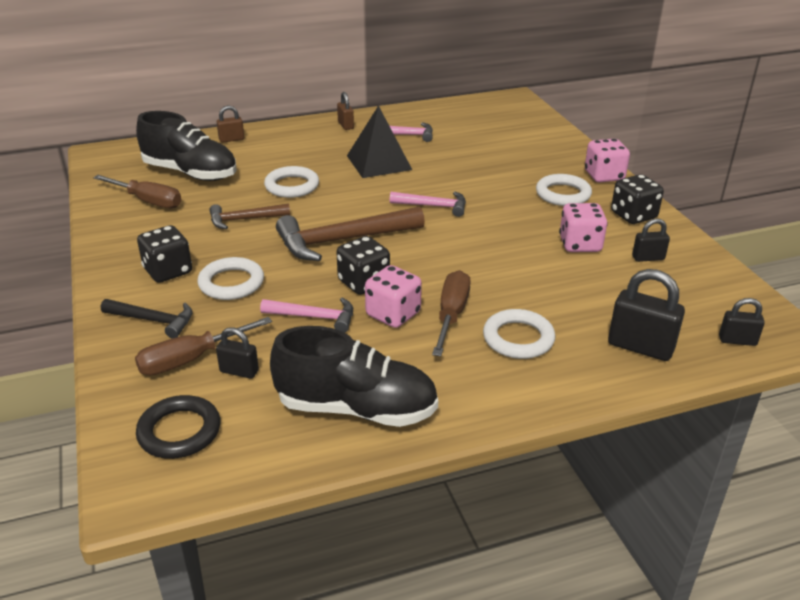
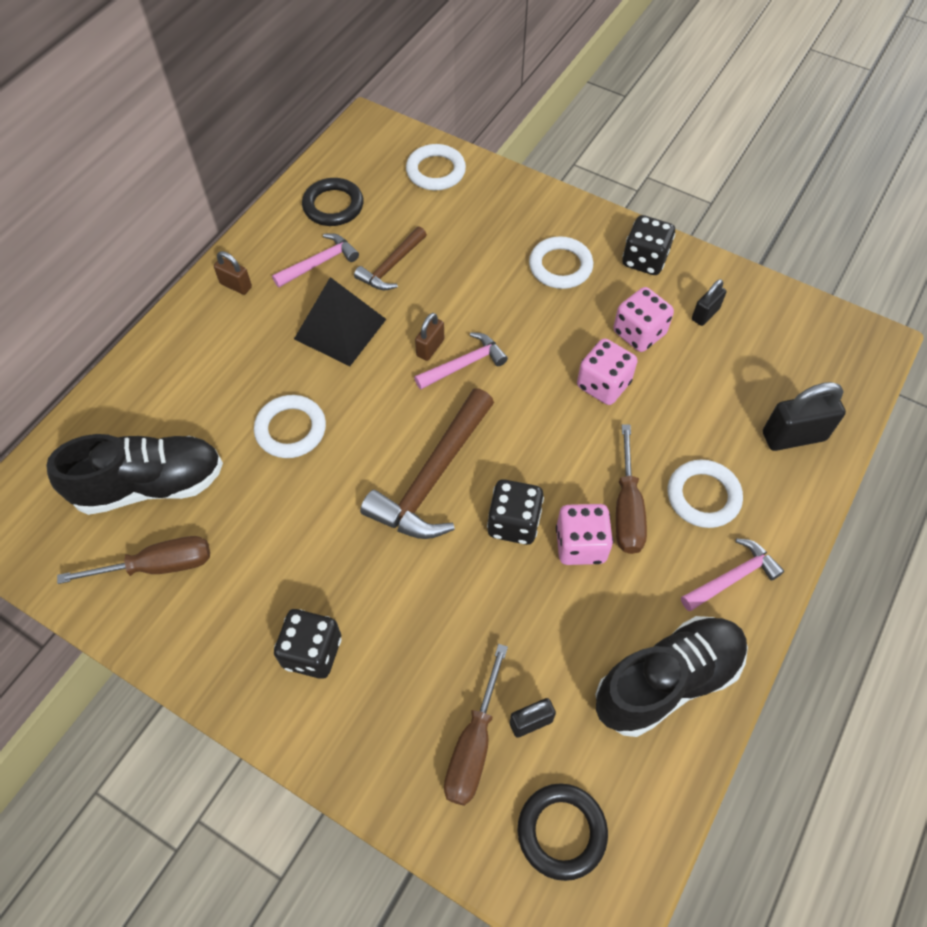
camera: 40 degrees left, 25 degrees up
(153, 320) = (380, 728): black hammer -> none
(231, 139) = (129, 394): brown padlock -> brown padlock (430, 348)
(231, 283) = (394, 618): white ring -> white ring (435, 171)
(244, 219) = (301, 518): brown hammer -> brown hammer (391, 266)
(314, 317) = (520, 602): pink hammer -> pink hammer (732, 577)
(446, 118) = (333, 206): none -> black ring
(451, 315) = (627, 508): brown screwdriver -> brown screwdriver turned 150 degrees counterclockwise
(604, 176) = (570, 213): pink dice -> pink dice (603, 385)
(737, 340) = (847, 376): black padlock -> none

